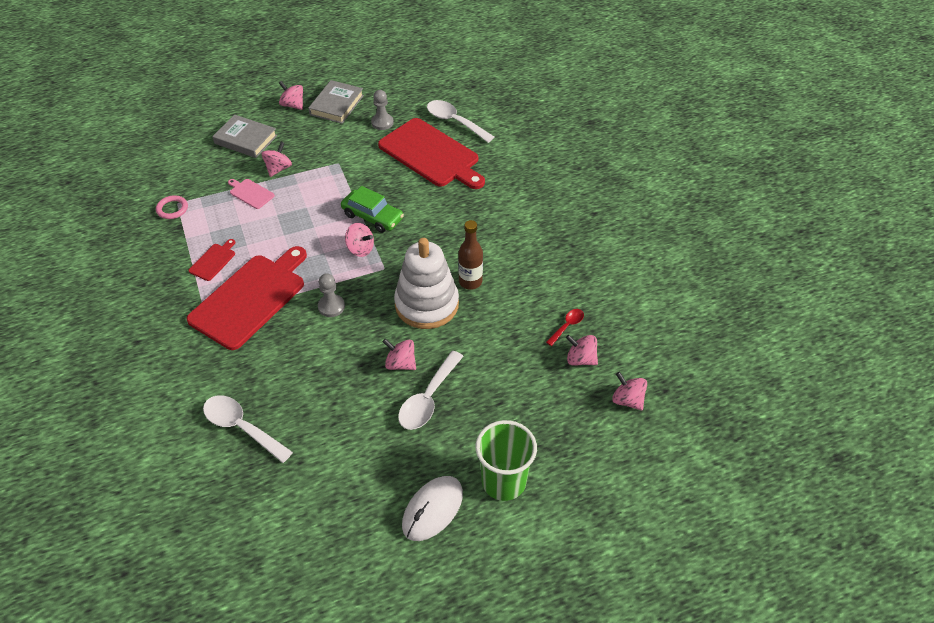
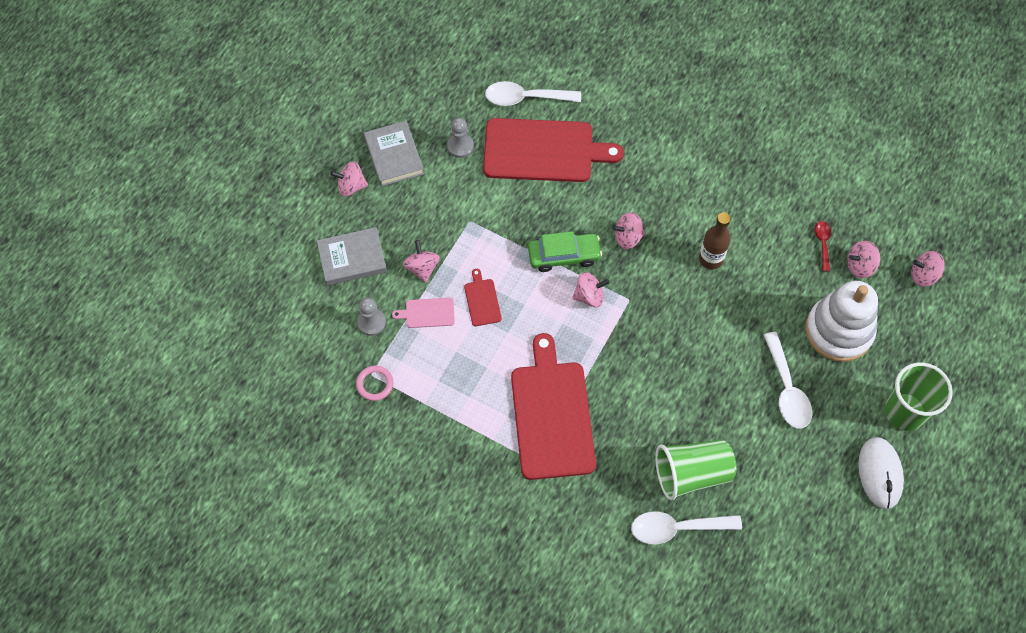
camera: 40 degrees left, 15 degrees up
(213, 261) = (477, 405): red cutting board -> red cutting board (482, 300)
(294, 401) = (691, 474): none -> green cup
(331, 306) = (626, 369): grey pawn -> grey pawn (371, 322)
(400, 363) = (735, 376): pink spinning top -> pink spinning top (627, 237)
(426, 304) = (699, 307): white stacking toy -> white stacking toy (839, 331)

